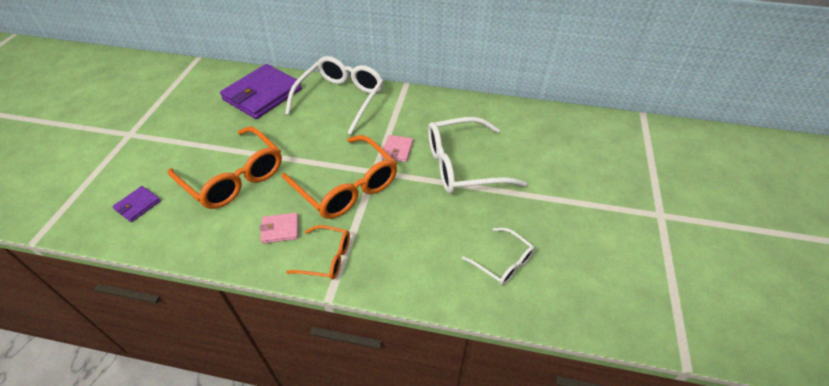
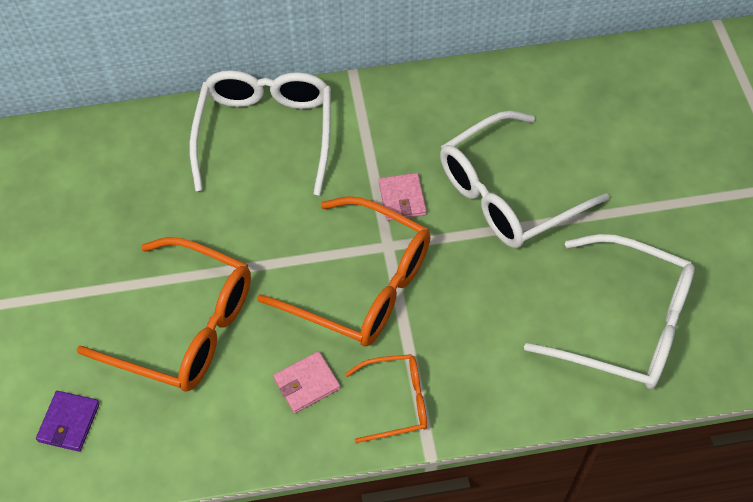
camera: 20 degrees left, 10 degrees up
(262, 94) = (133, 165): purple wallet -> none
(503, 262) = (625, 324): white glasses -> white glasses, size x1.88

